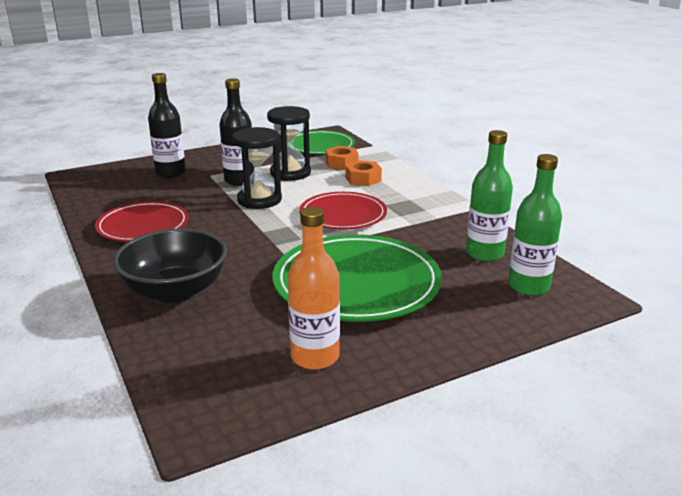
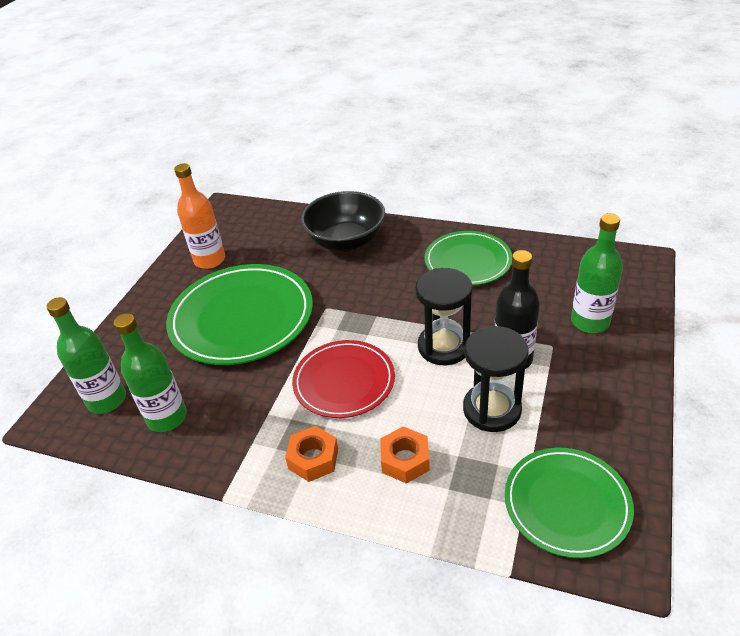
camera: 140 degrees right, 15 degrees up
(143, 226) = (468, 261): red plate -> green plate
(170, 172) = (590, 322): black bottle -> green bottle
(342, 163) = (475, 477): orange nut -> orange nut (313, 459)

